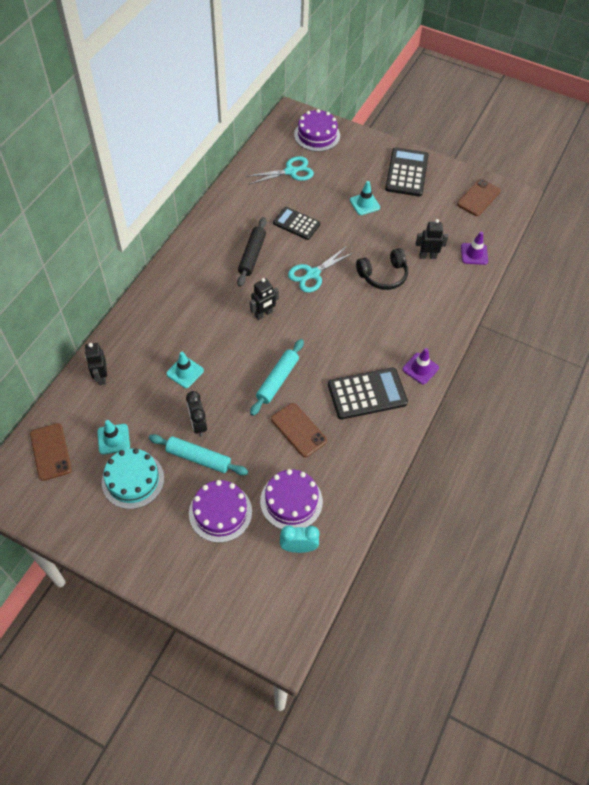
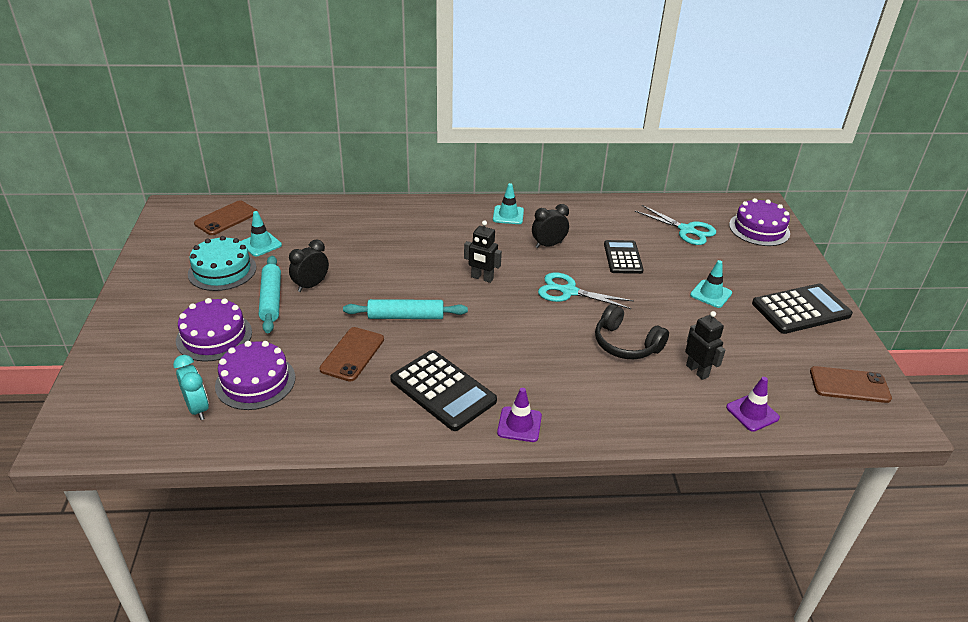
camera: 60 degrees right, 20 degrees down
(101, 377) = (324, 214): black robot -> none
(185, 372) = (367, 256): turquoise traffic cone -> turquoise traffic cone (508, 215)
(252, 255) = (548, 245): black rolling pin -> black clock

